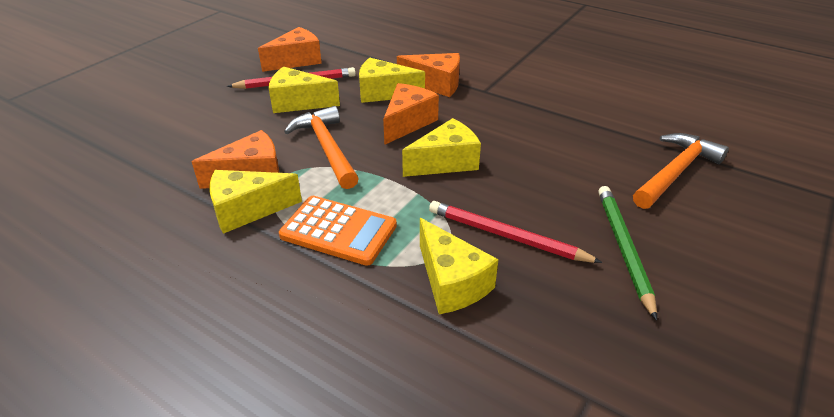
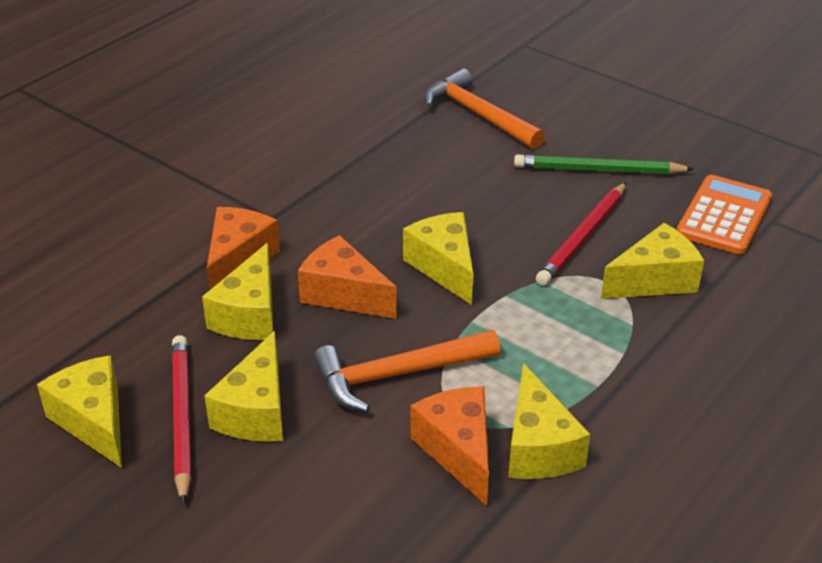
camera: 85 degrees left, 0 degrees up
(296, 61) = (93, 421): orange cheese -> yellow cheese
(338, 231) = (578, 361): orange calculator -> orange calculator (724, 216)

